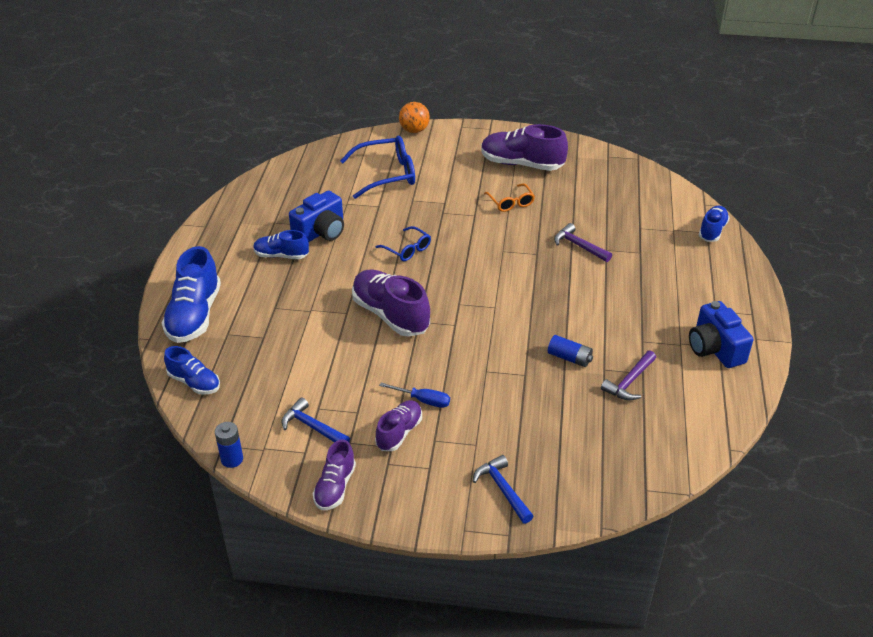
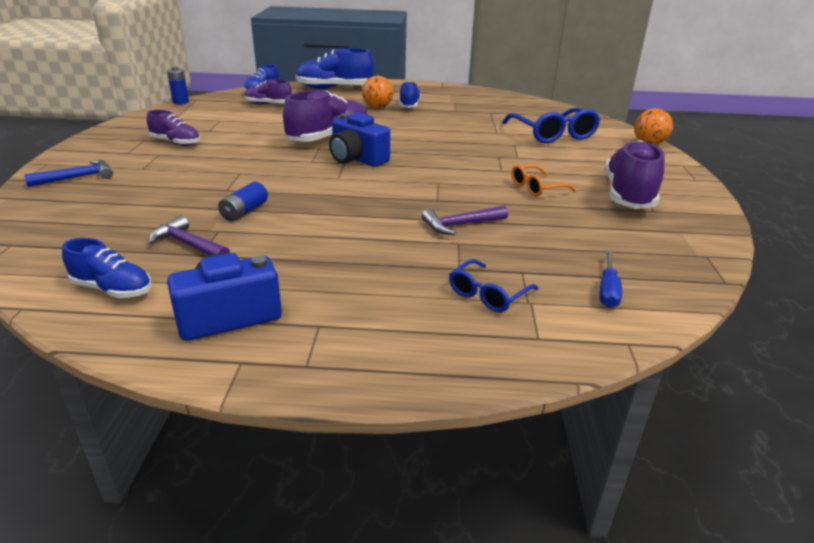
camera: 85 degrees right, 10 degrees down
(285, 279) = (377, 107): none -> orange ball
(312, 427) = (199, 119): blue hammer -> none
(321, 232) = (446, 115): blue camera -> blue camera (357, 159)
(335, 487) = (131, 126): purple shoe -> purple shoe (268, 104)
(407, 249) = (429, 143): blue glasses -> blue glasses (488, 294)
(423, 400) = (210, 150): blue screwdriver -> blue screwdriver (608, 290)
(579, 246) = (461, 225): purple hammer -> purple hammer turned 150 degrees counterclockwise
(712, 231) = (544, 344): blue shoe -> blue shoe (112, 289)

